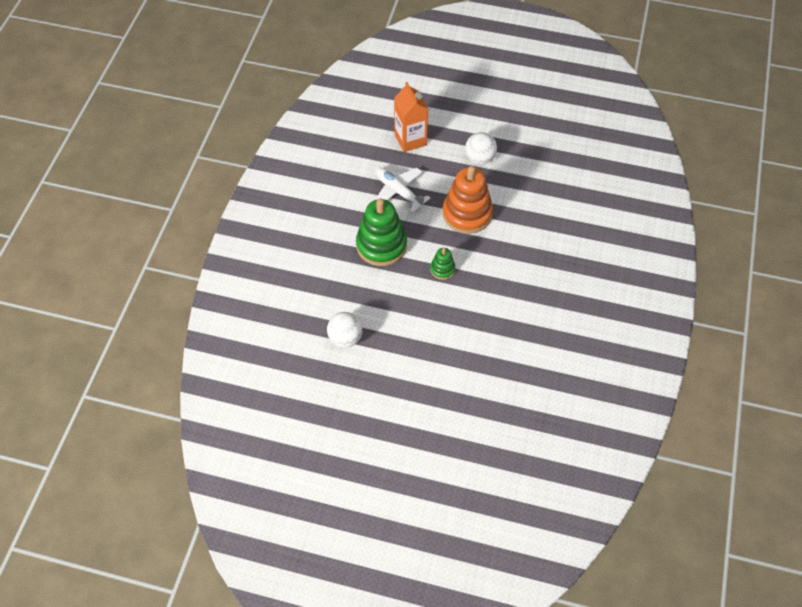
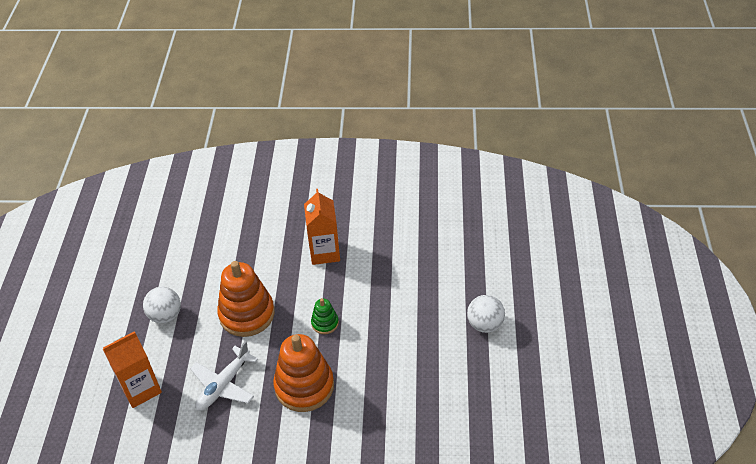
camera: 100 degrees left, 10 degrees down
(345, 338) = (434, 394): white ball -> white ball (485, 324)
(381, 245) = (304, 386): green stacking toy -> orange stacking toy
(526, 281) = (324, 252): none -> orange carton

